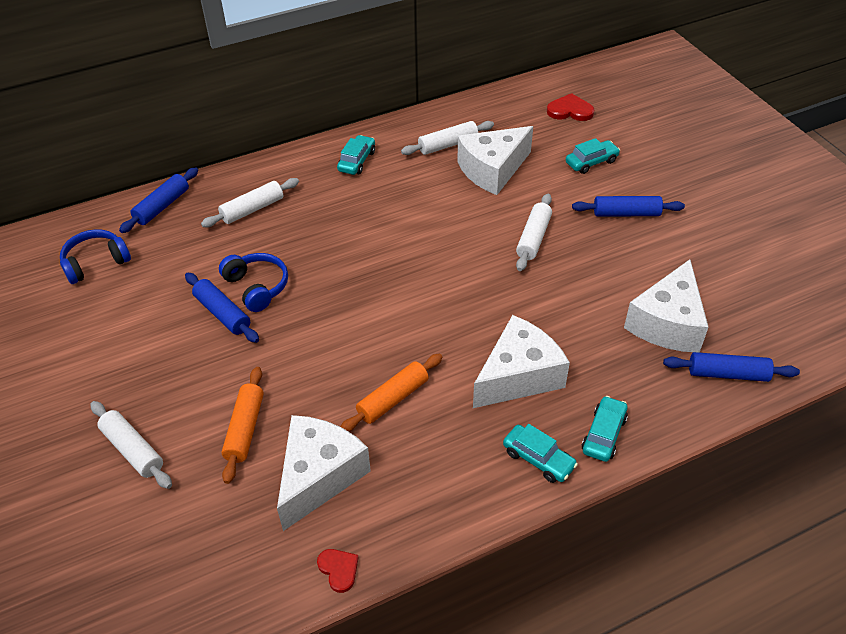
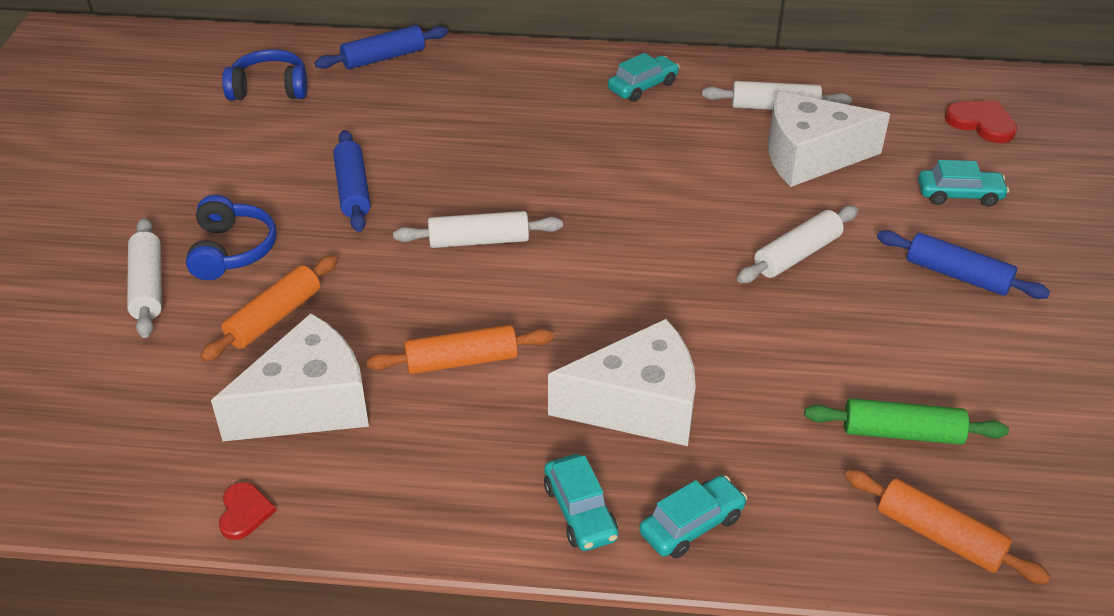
camera: 30 degrees right, 5 degrees down
(252, 209) = (477, 95): white rolling pin -> white rolling pin (479, 241)
(257, 287) = (413, 177): blue headphones -> blue headphones (232, 250)
(667, 323) = (902, 433): white cheese -> green rolling pin
(727, 374) = (939, 536): blue rolling pin -> orange rolling pin

